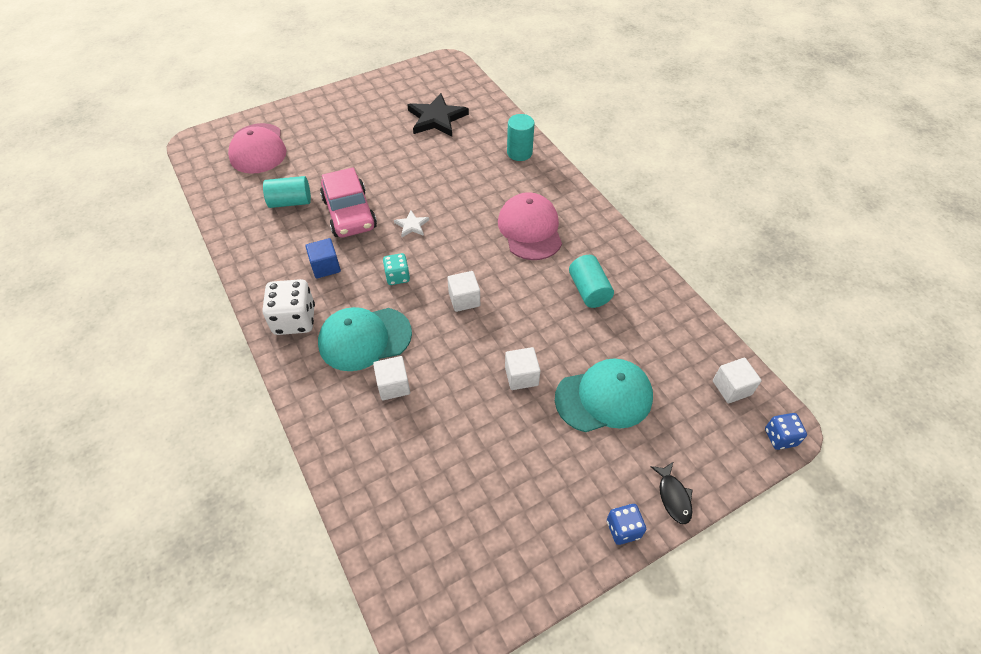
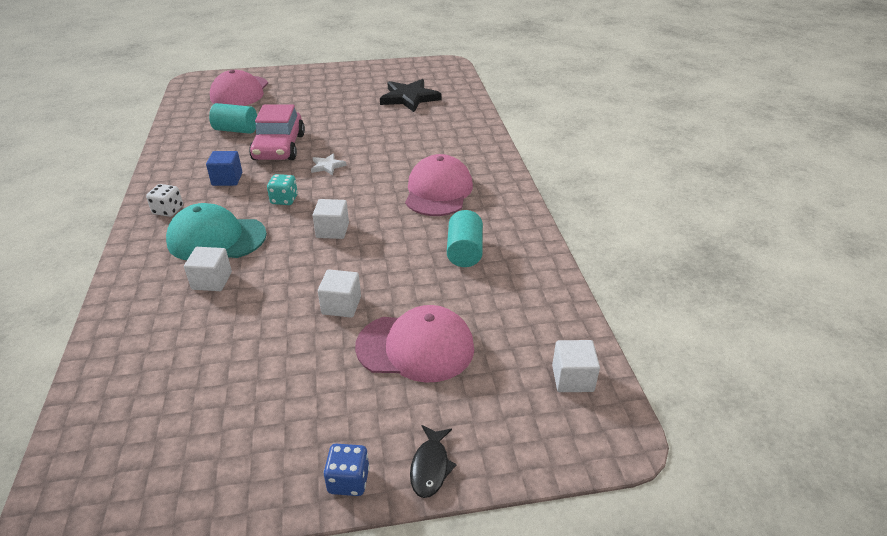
camera: 20 degrees right, 15 degrees down
(294, 320) = (168, 210): white dice -> white dice, size x0.58
(519, 153) = (469, 134): turquoise cylinder -> none
(604, 397) = (416, 347): turquoise cap -> pink cap
(780, 437) = (605, 446): blue dice -> none

